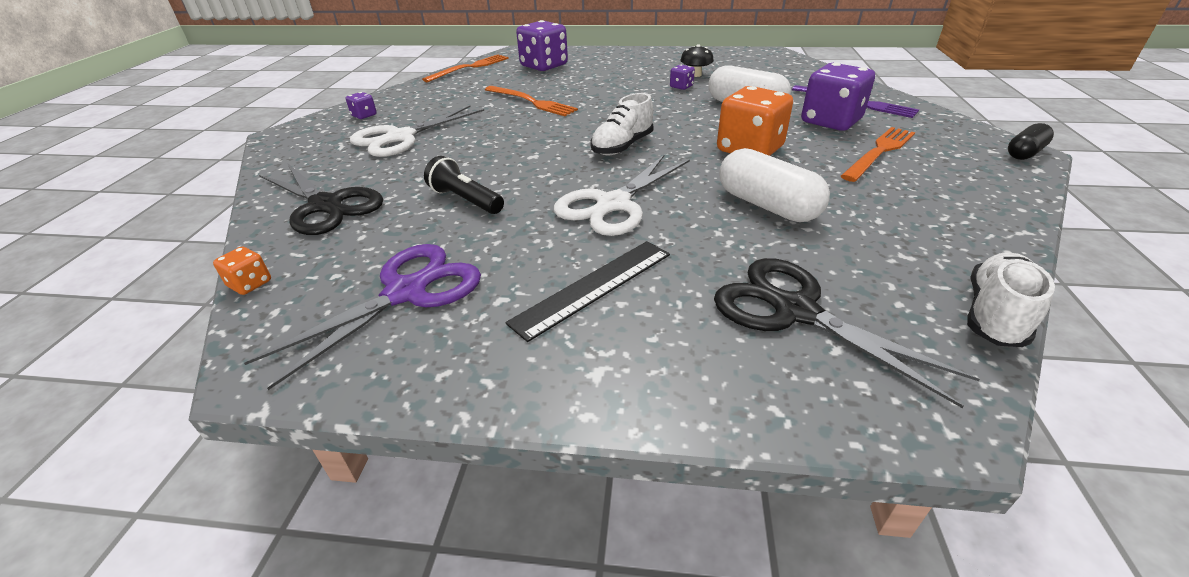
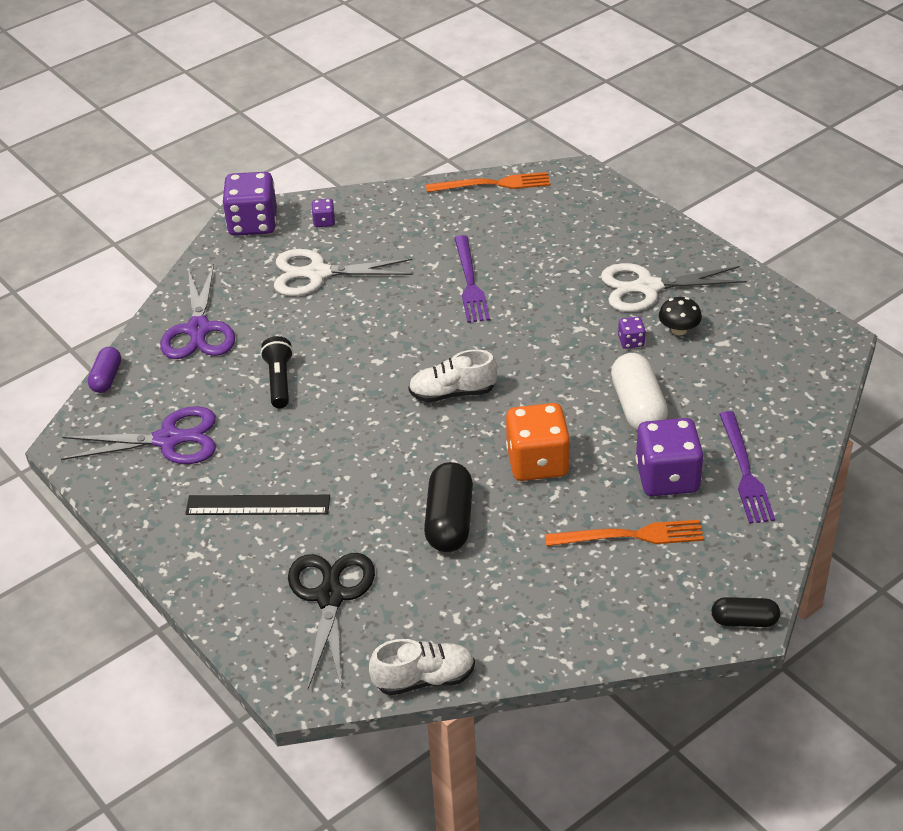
camera: 45 degrees right, 5 degrees up
(250, 284) = (106, 378): orange dice -> purple capsule
(326, 205) = (199, 329): black scissors -> purple scissors
(531, 102) = (470, 282): orange fork -> purple fork
(544, 66) = (562, 222): purple dice -> purple dice (253, 223)
(613, 204) = (358, 449): white scissors -> white scissors (648, 287)
(767, 205) = (449, 521): white capsule -> black capsule

